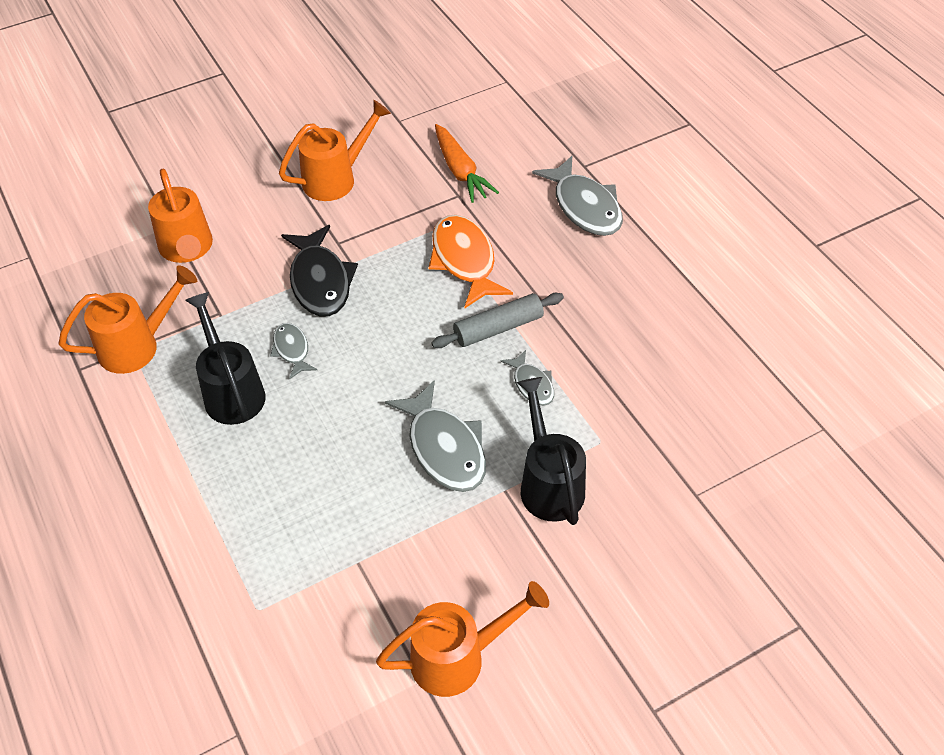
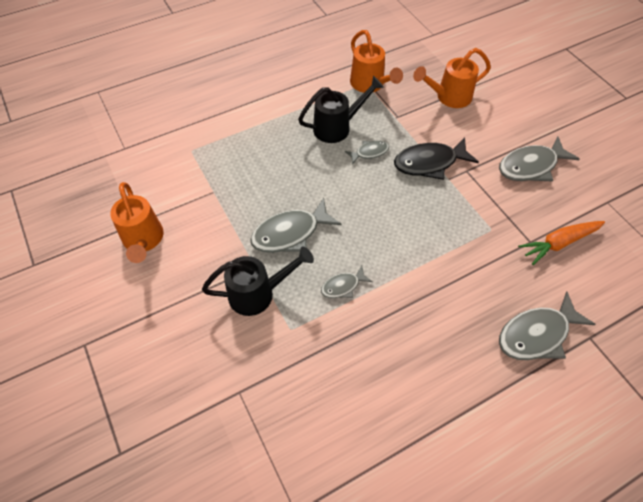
camera: 90 degrees right, 5 degrees up
(336, 179) = (531, 166): orange watering can -> grey fish
(464, 260) = (460, 245): orange fish -> none
(498, 328) = (395, 266): grey rolling pin -> none

